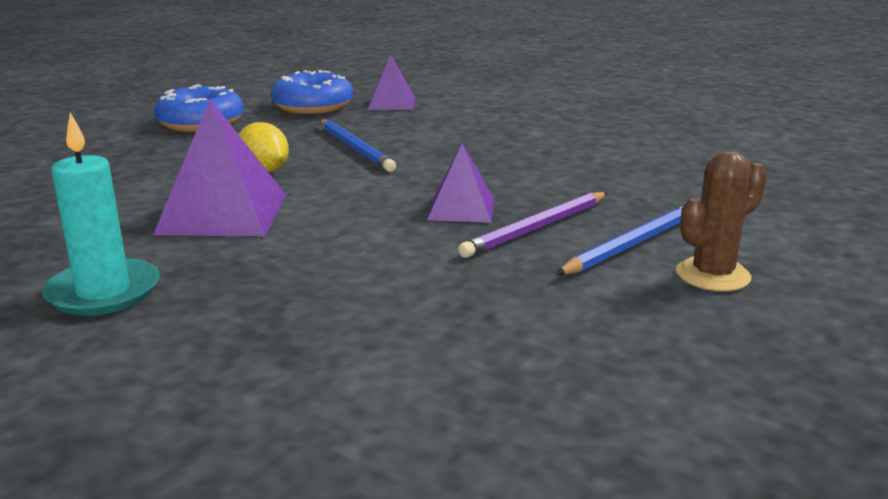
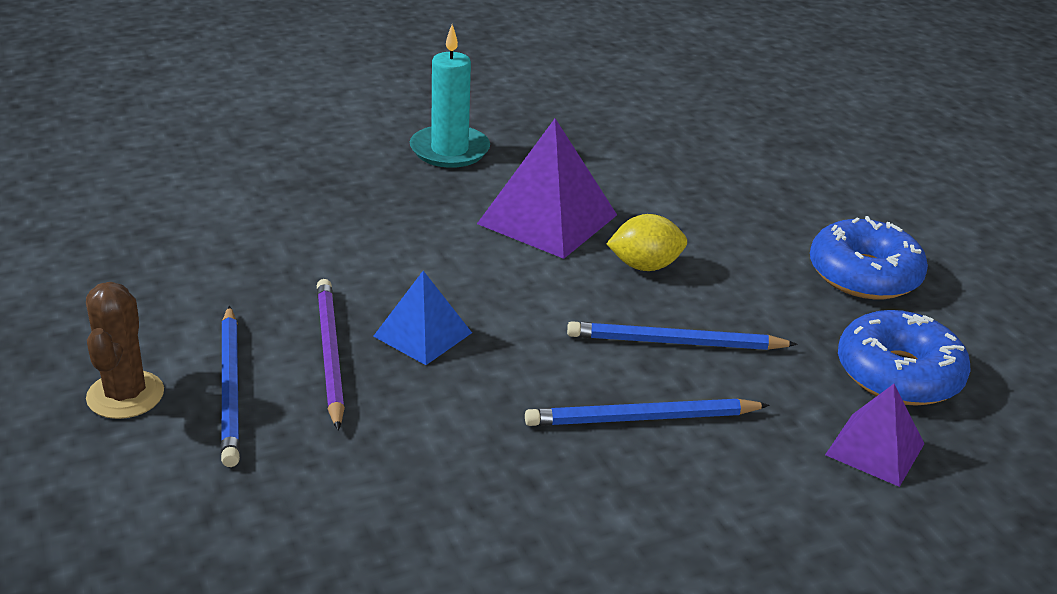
camera: 120 degrees right, 10 degrees up
(447, 142) = (642, 418): none -> blue pencil
(461, 209) = (422, 334): purple pyramid -> blue pyramid

